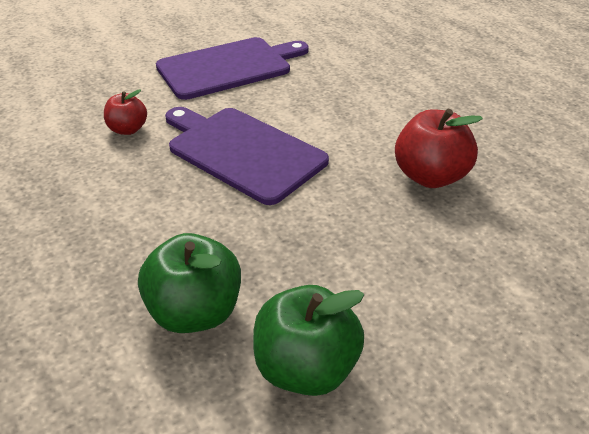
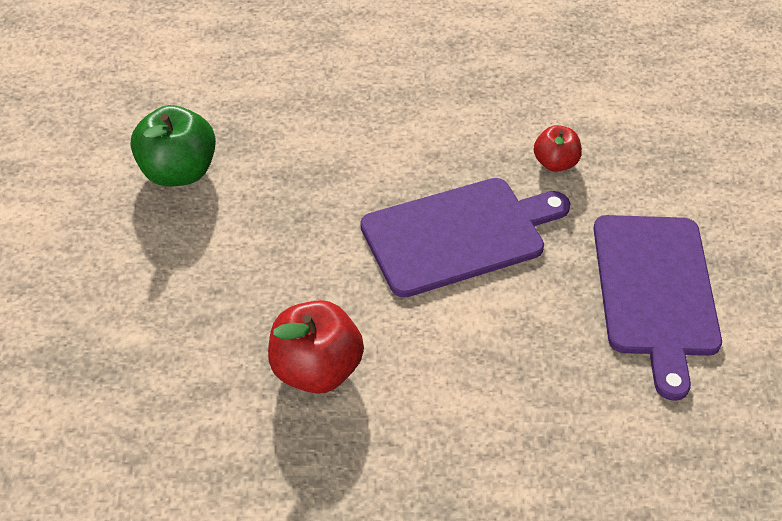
camera: 115 degrees right, 10 degrees up
(195, 312) = (273, 134): green apple -> none

